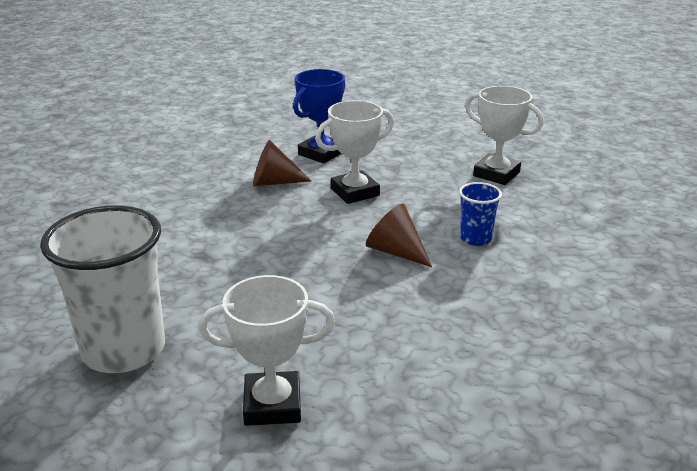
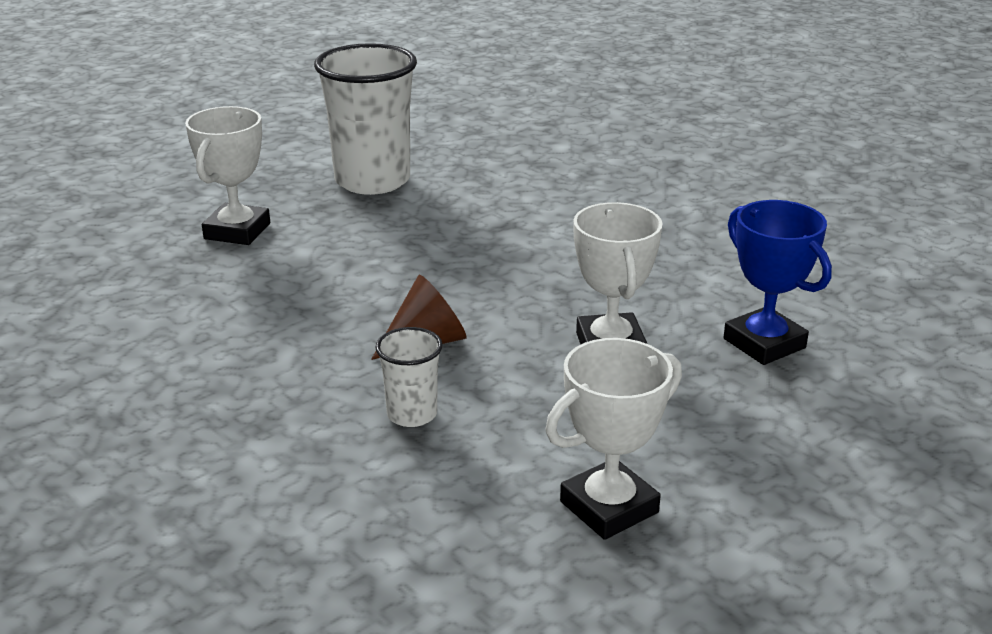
camera: 110 degrees right, 0 degrees up
(274, 182) = (673, 290): brown cone -> none
(475, 238) = (412, 414): blue cup -> white cup

